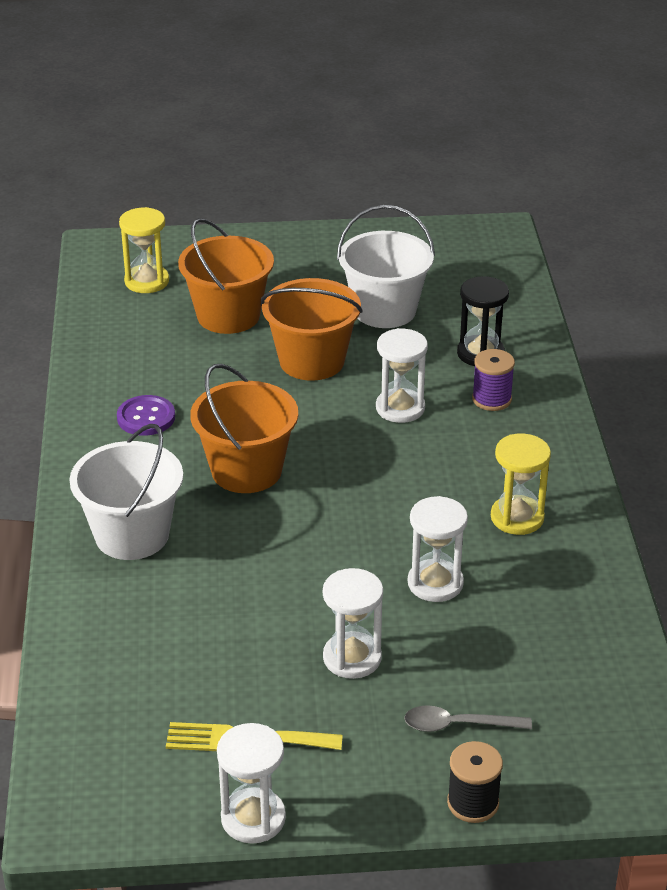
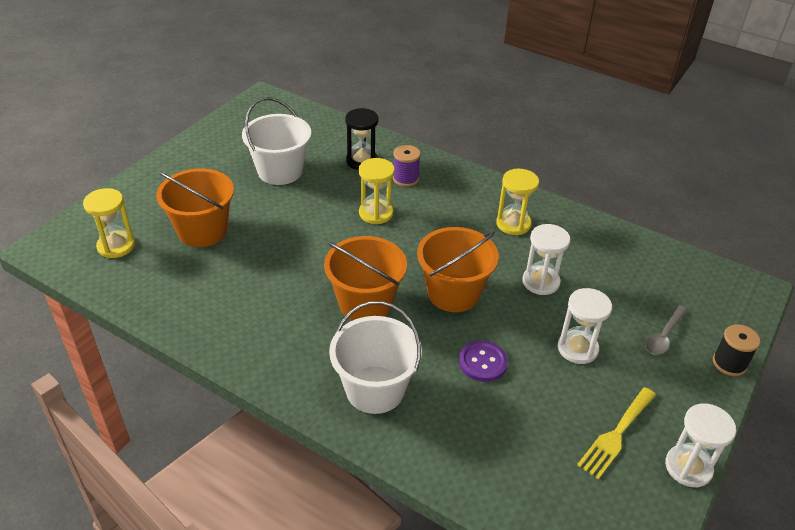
camera: 55 degrees left, 5 degrees up
(146, 417) = (261, 320): purple button -> purple button (483, 362)
(312, 361) = (292, 222): orange bucket -> orange bucket (453, 293)
(400, 408) = (376, 213): white hourglass -> yellow hourglass

